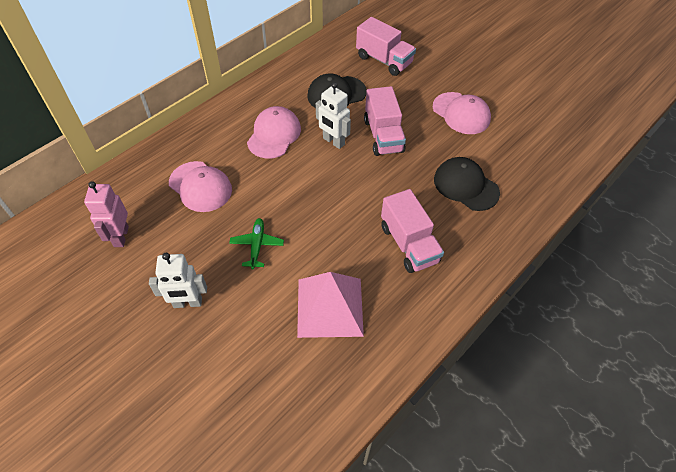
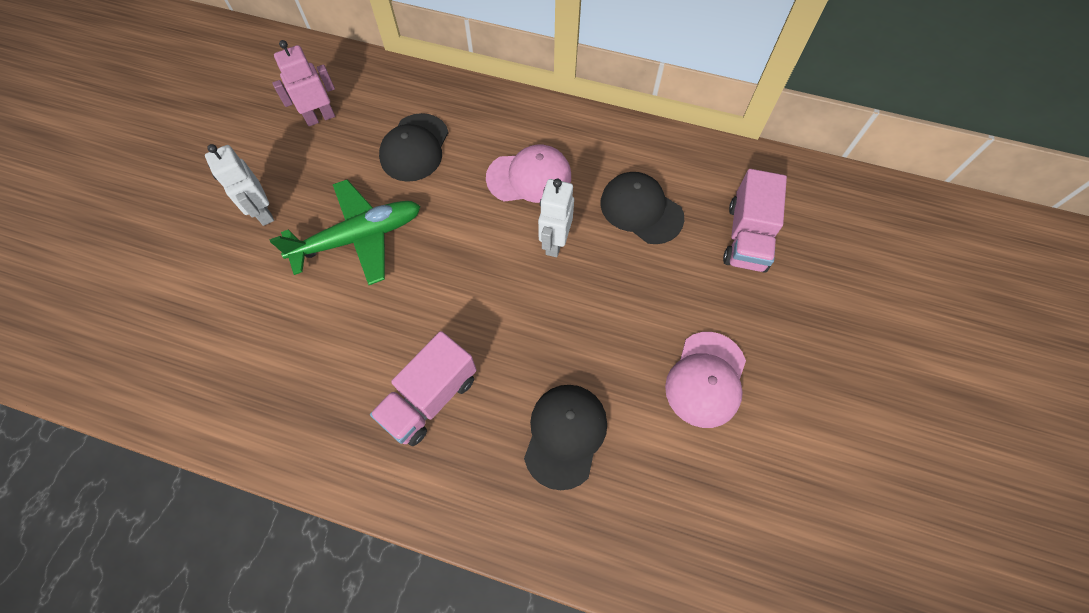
camera: 65 degrees right, 10 degrees up
(200, 186) = (414, 148): pink cap -> black cap
(257, 245) = (358, 238): green plane -> green plane, size x1.92
(330, 307) = (304, 347): pink pyramid -> none
(383, 136) = (598, 295): pink truck -> none

